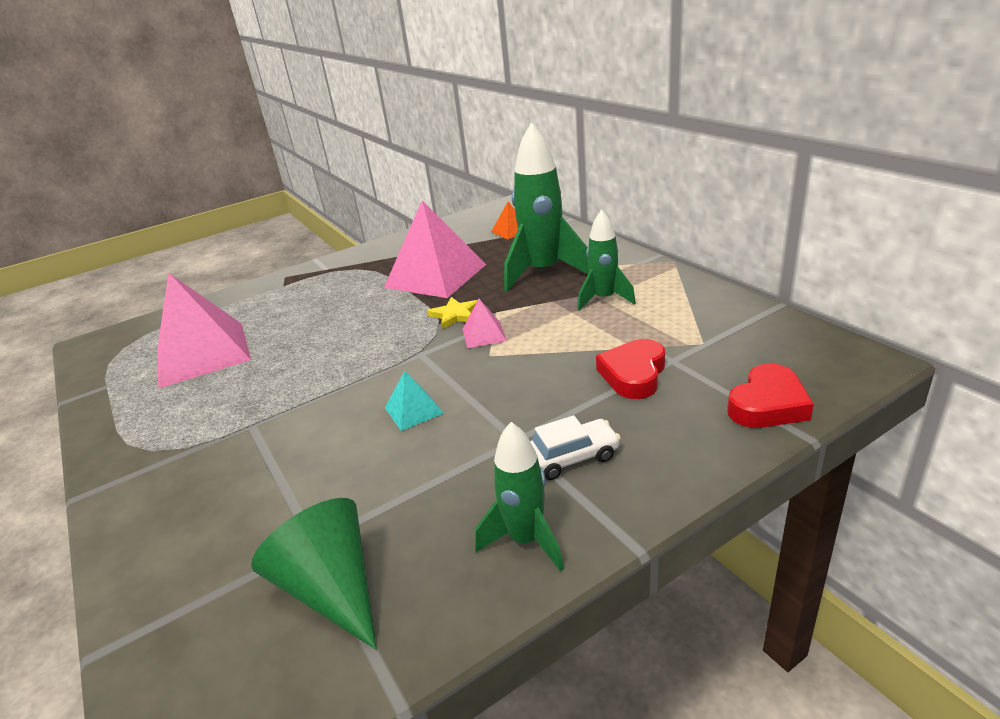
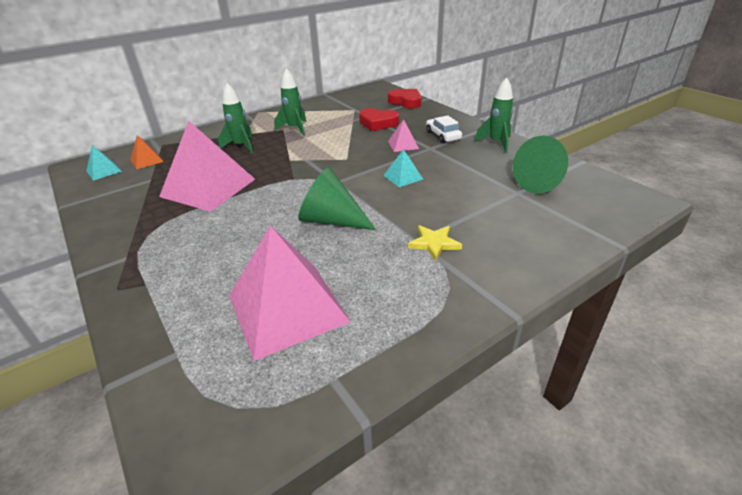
camera: 95 degrees left, 5 degrees up
(328, 360) = (331, 220): none -> green cone
(455, 315) = (286, 173): yellow star -> yellow star (434, 243)
(484, 335) = (320, 161): pink pyramid -> pink pyramid (403, 145)
(491, 219) = (104, 171): none -> turquoise pyramid
(543, 272) = (241, 146): green rocket -> green rocket, size x0.59

